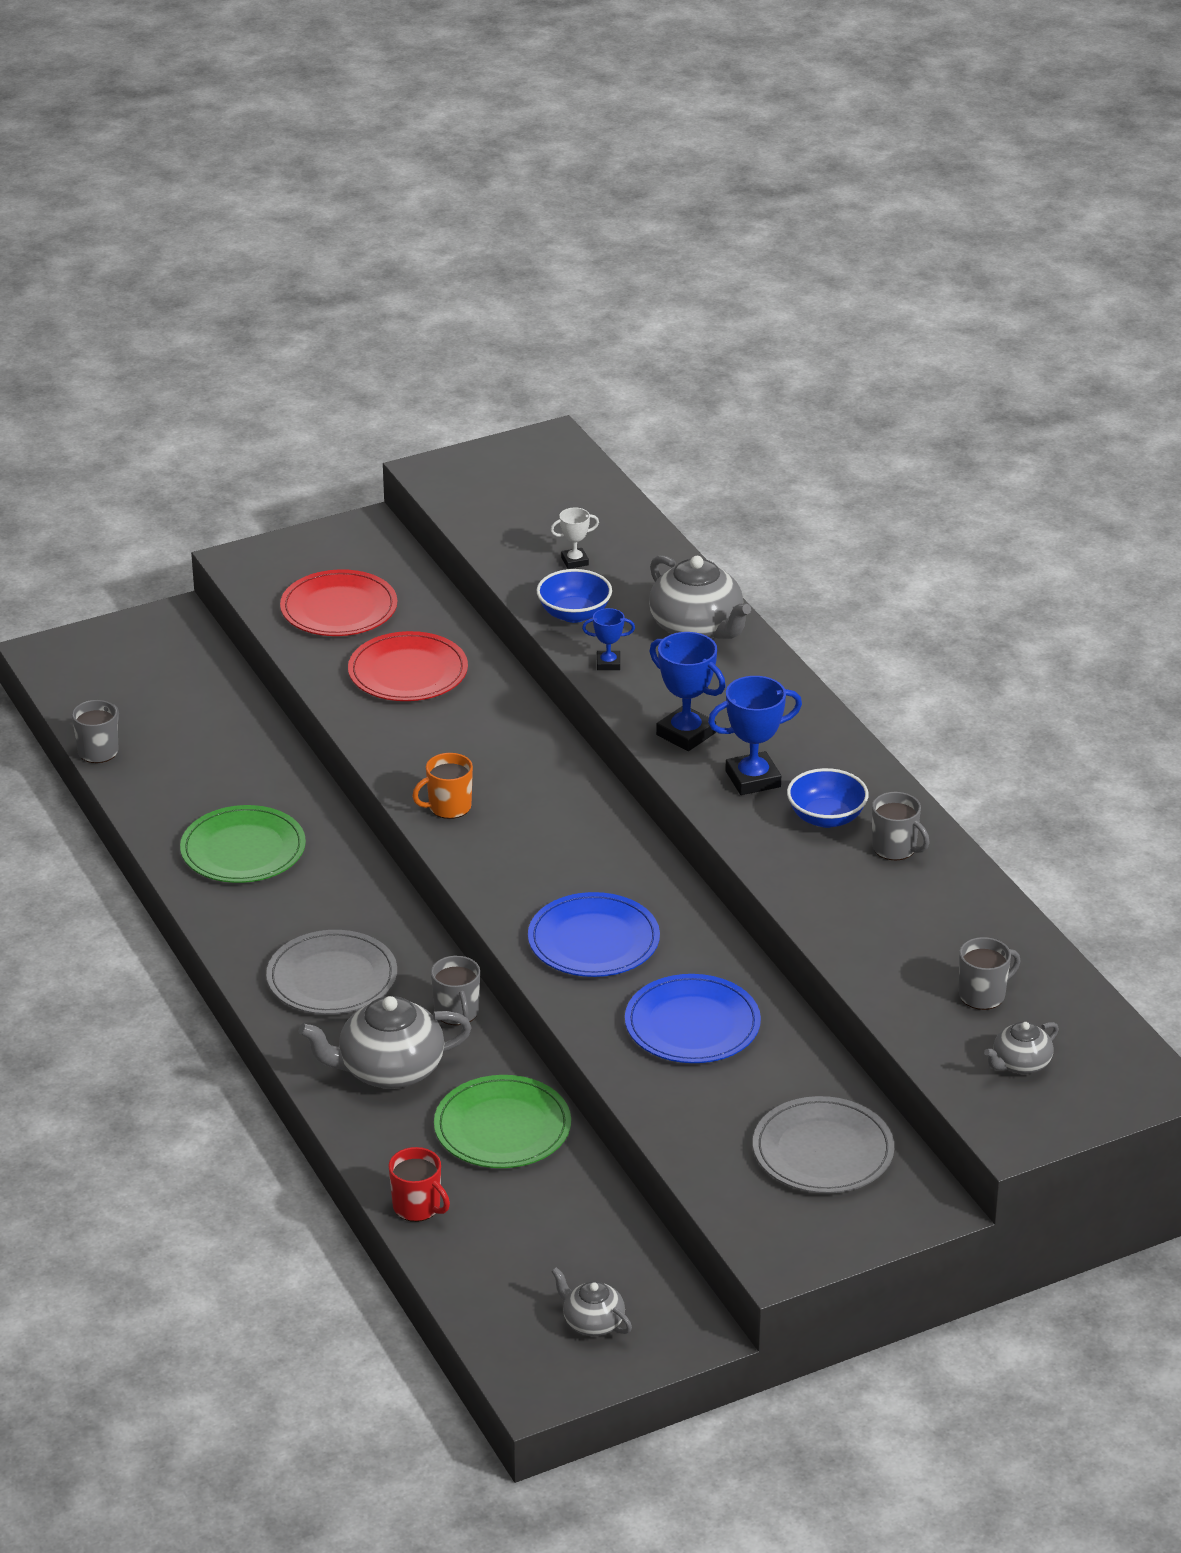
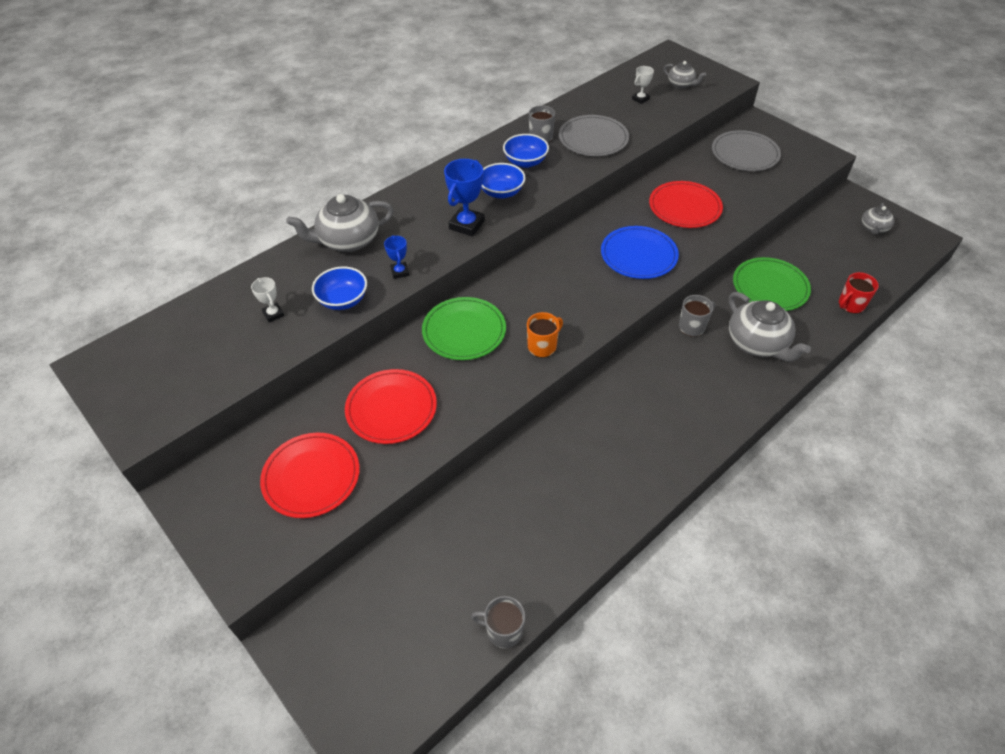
camera: 105 degrees left, 15 degrees up
(243, 850) = (590, 481): green plate -> green plate (464, 331)
(332, 978) = (695, 392): grey plate -> grey plate (593, 139)
(417, 1207) = (850, 305): red mug -> red mug turned 150 degrees counterclockwise
(448, 807) = (542, 346): orange mug -> orange mug turned 90 degrees counterclockwise
(692, 1024) = (684, 207): blue plate -> red plate
(697, 628) = (348, 240): grey teapot -> grey teapot turned 150 degrees counterclockwise
(753, 779) = (501, 192): blue trophy -> blue bowl
(983, 995) = (640, 99): grey mug -> white trophy

